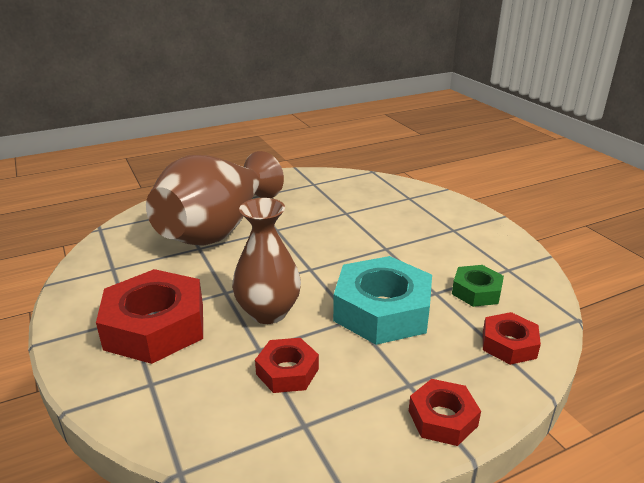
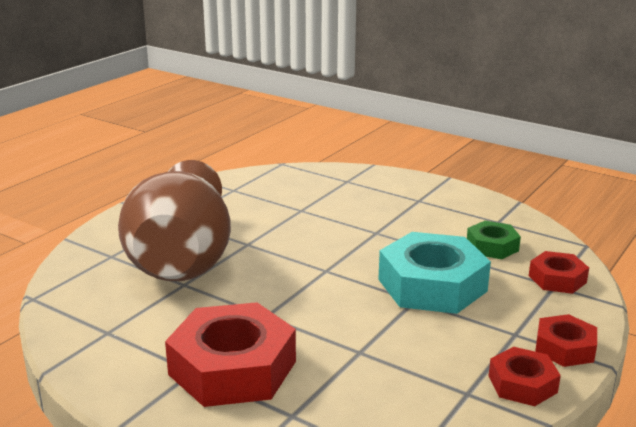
camera: 30 degrees left, 5 degrees down
(268, 312) = (331, 319): brown vase -> none
(287, 371) = (407, 359): red nut -> red nut (522, 384)

